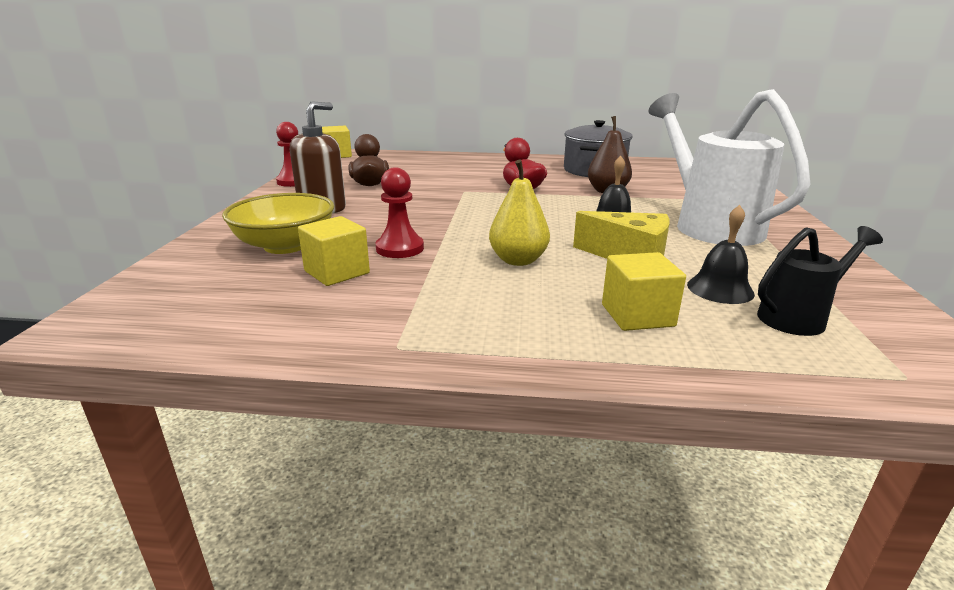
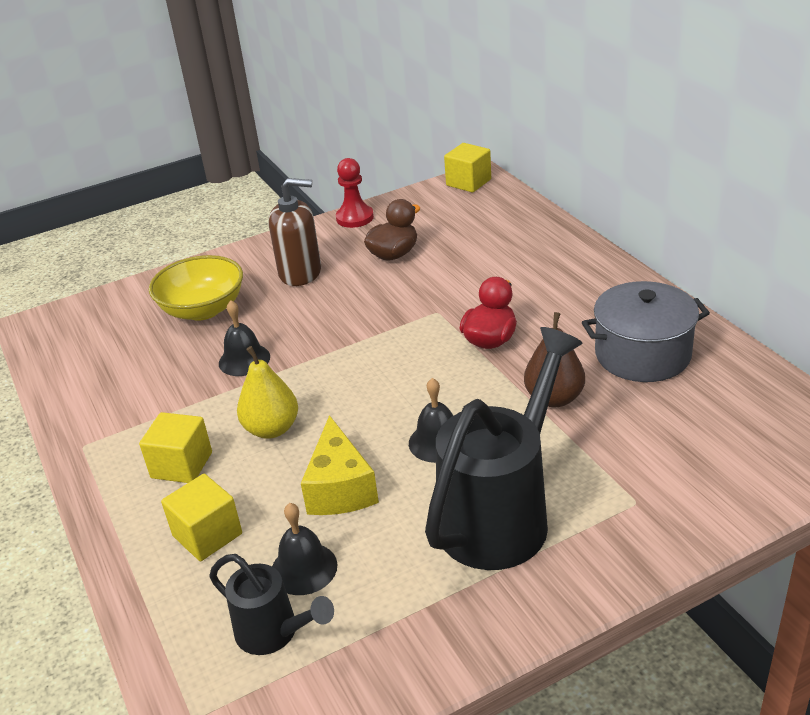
camera: 60 degrees right, 10 degrees up
(337, 272) = (174, 359): yellow cube -> yellow cube (181, 465)
(400, 248) = (244, 360): red pawn -> black bell
(710, 225) = (501, 514): white watering can -> black watering can

